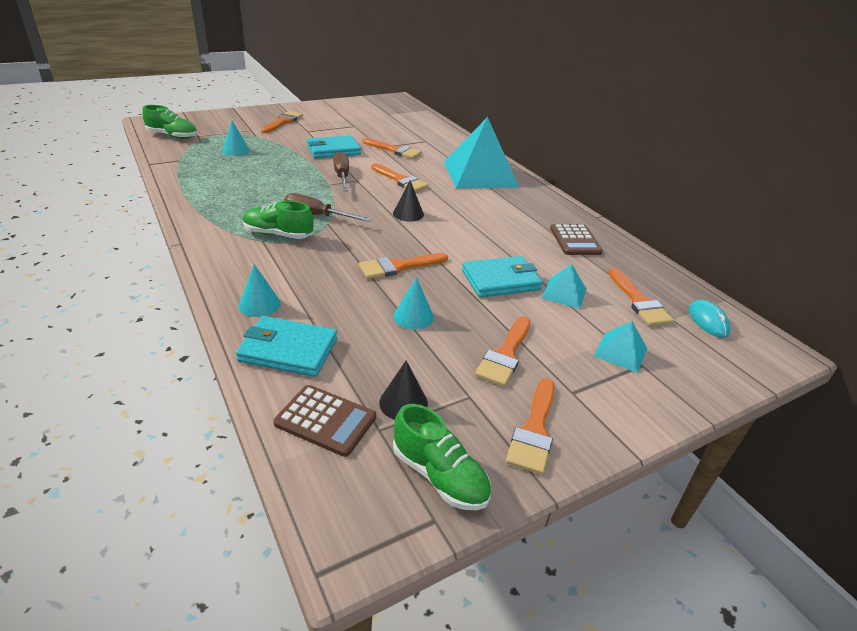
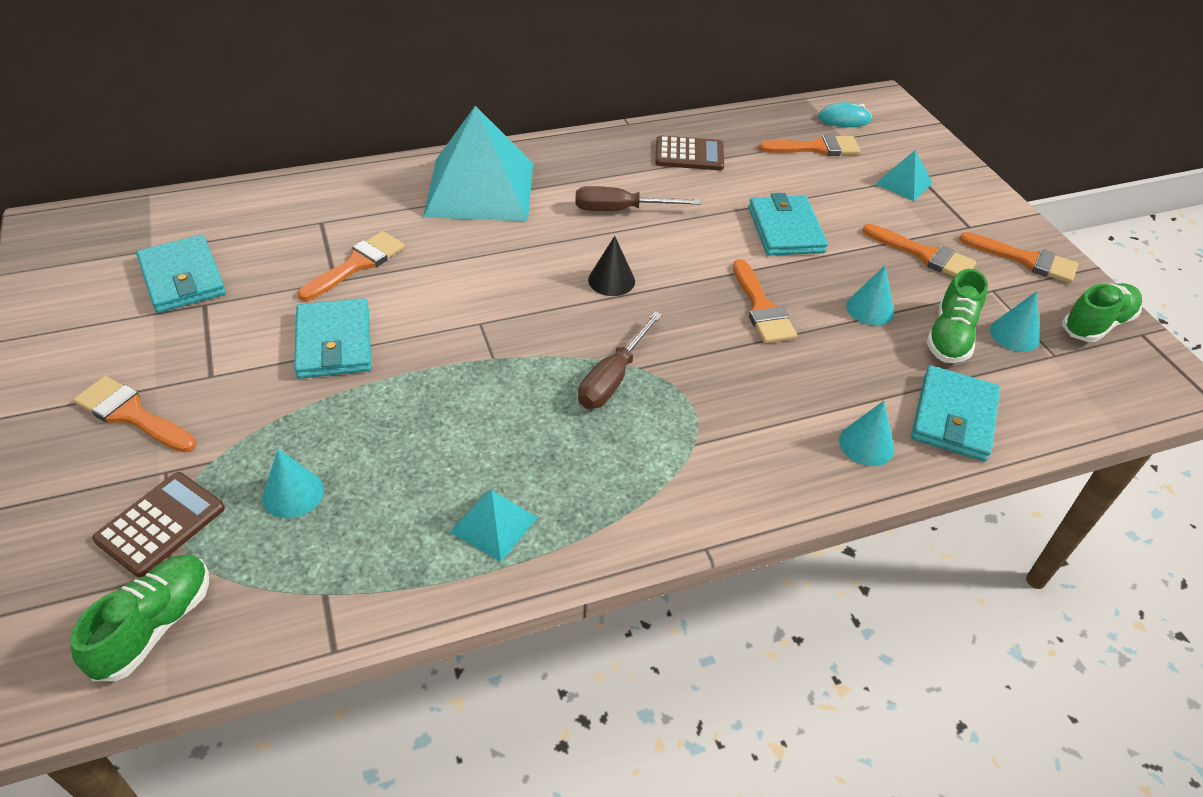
camera: 80 degrees left, 10 degrees up
(278, 234) = (675, 425): green shoe -> green shoe (950, 337)
(325, 420) = (1055, 391): brown calculator -> brown calculator (161, 524)
(342, 176) = (462, 339): brown screwdriver -> brown screwdriver (620, 210)
(370, 121) = (182, 278): none -> turquoise wallet
(401, 180) = (490, 273): orange brush -> none
(403, 403) = (1014, 335): black cone -> turquoise cone
(564, 293) = (807, 191): turquoise pyramid -> turquoise pyramid (494, 524)

